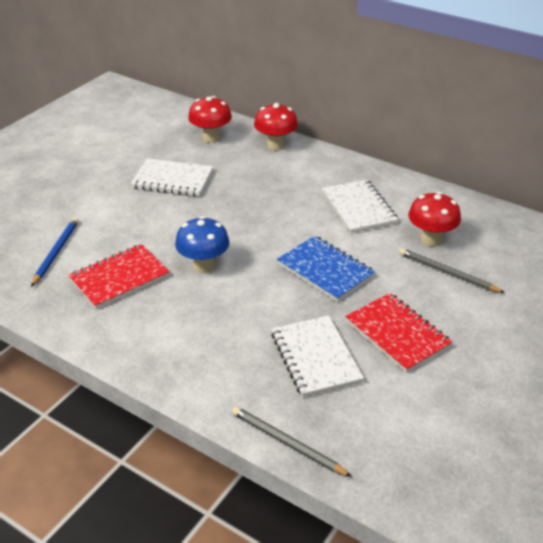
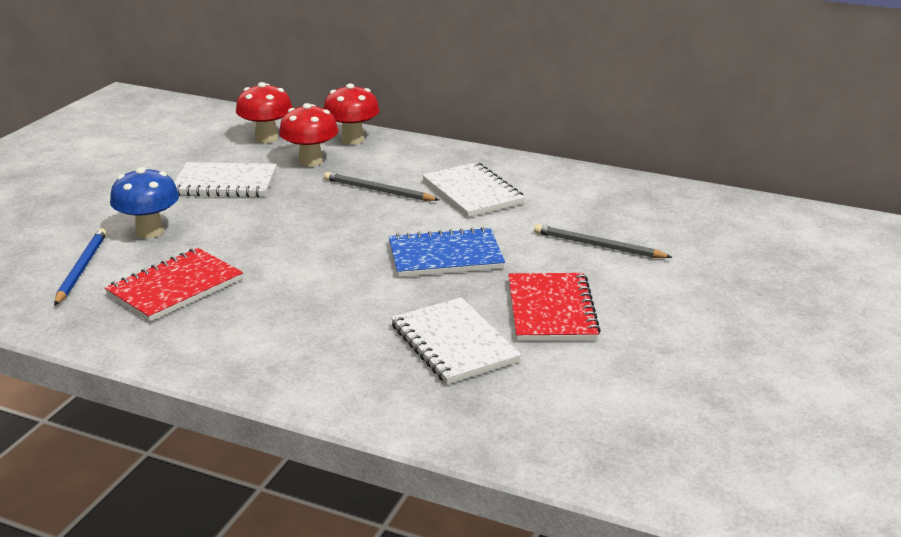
camera: 10 degrees left, 10 degrees down
(204, 266) = (286, 265): blue mushroom -> blue mushroom (150, 232)
(287, 443) = (438, 434): grey pencil -> grey pencil (378, 191)
(325, 270) = (445, 256): blue notebook -> blue notebook turned 45 degrees counterclockwise
(397, 334) = (551, 310): red notebook -> red notebook turned 45 degrees clockwise
(430, 239) = (569, 216): red mushroom -> red mushroom (310, 161)

